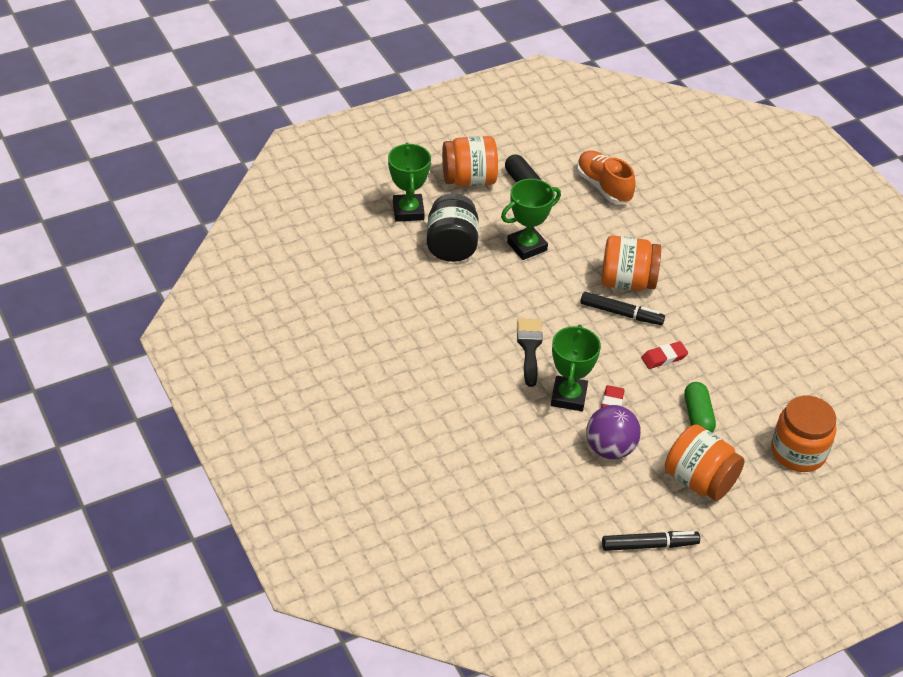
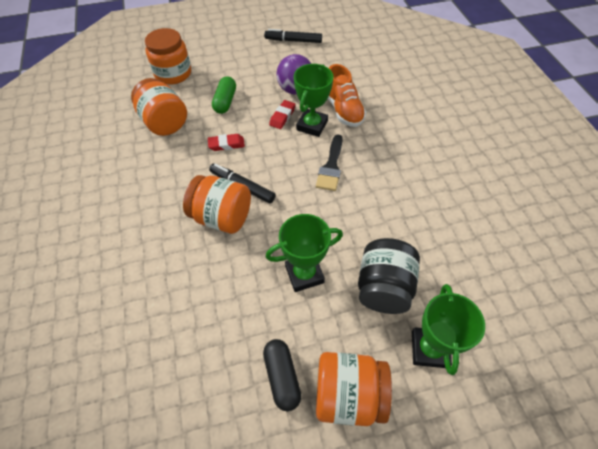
camera: 165 degrees left, 10 degrees up
(603, 187) = (187, 352): orange shoe -> orange shoe (343, 109)
(699, 480) = (246, 66): orange jar -> orange jar (164, 122)

